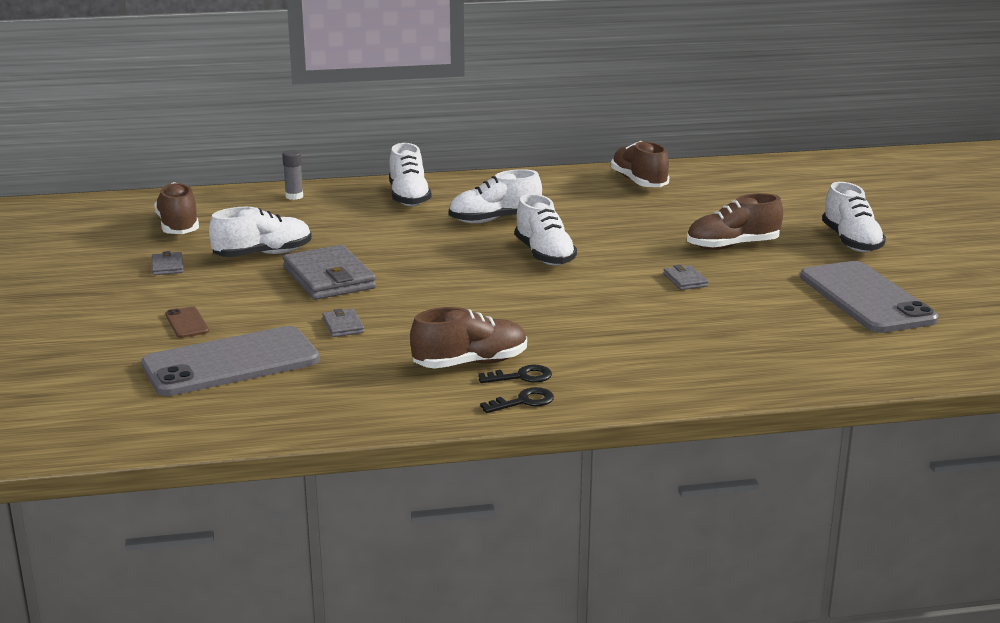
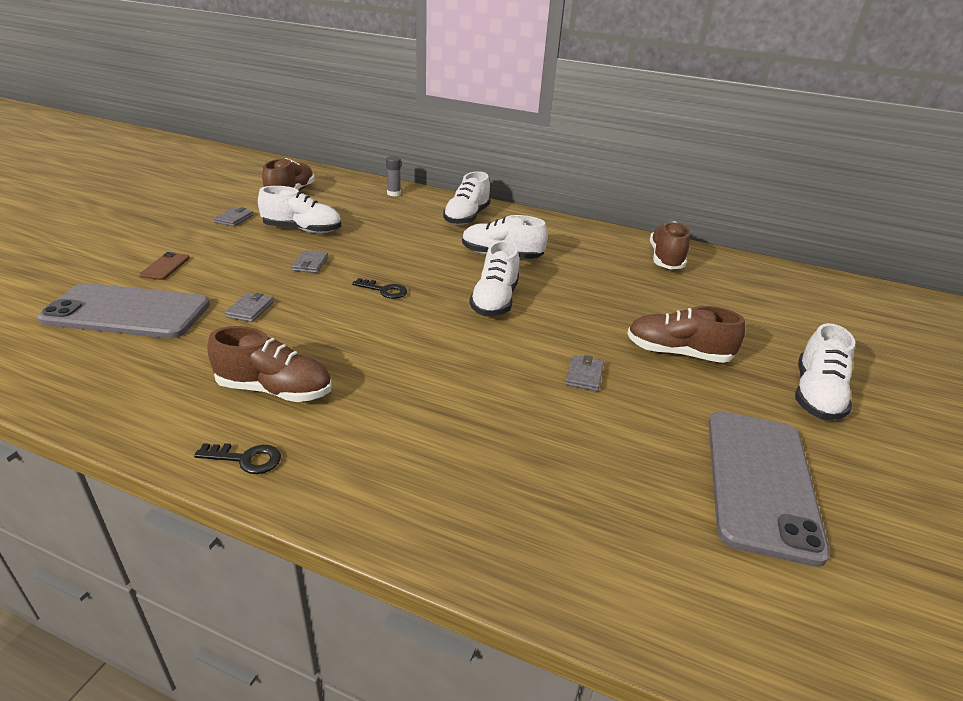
camera: 30 degrees right, 10 degrees up
(329, 278) = (310, 264): grey wallet -> grey wallet, size x0.46
(521, 377) = (289, 426): black key -> black key (384, 290)

